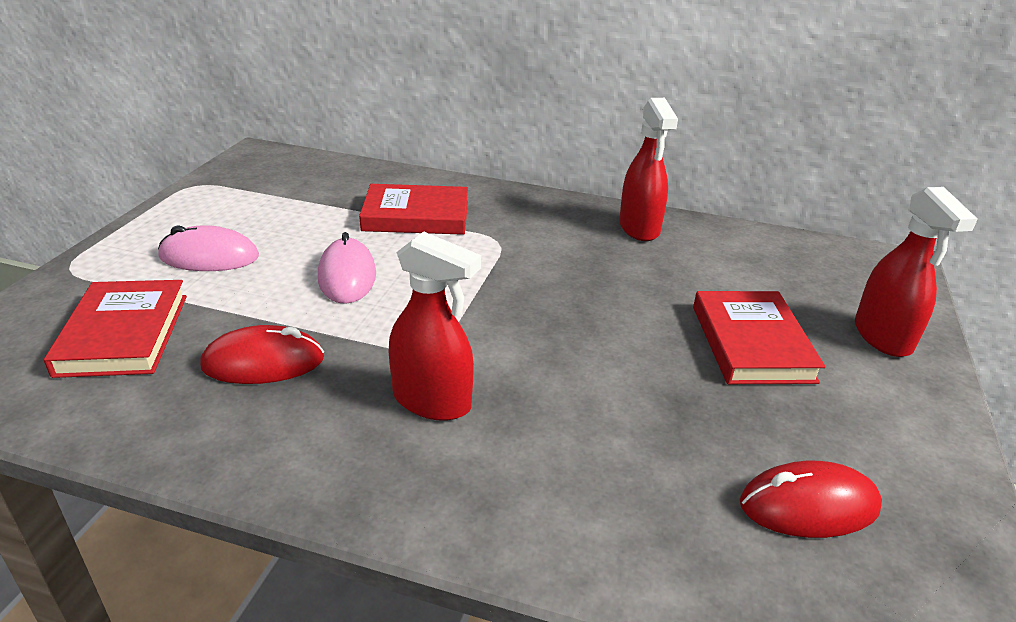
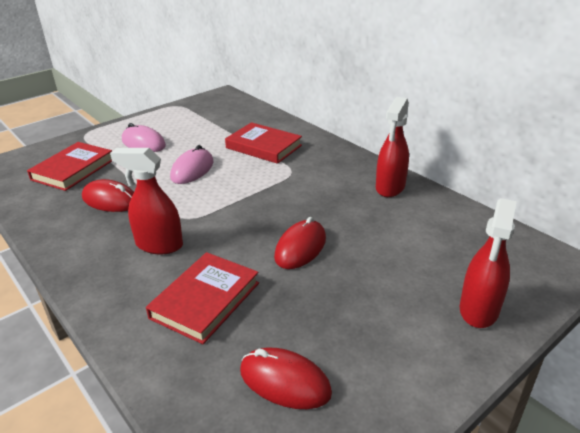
camera: 35 degrees right, 0 degrees up
(432, 401) = (159, 245): red spray bottle -> red spray bottle turned 135 degrees clockwise
(628, 335) = (300, 248): none -> red mouse
(751, 343) = (373, 279): red book -> red book (205, 300)

